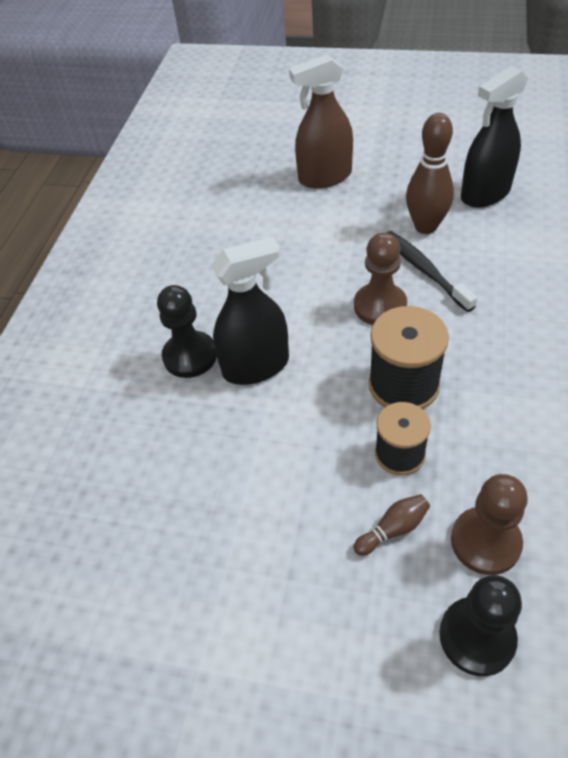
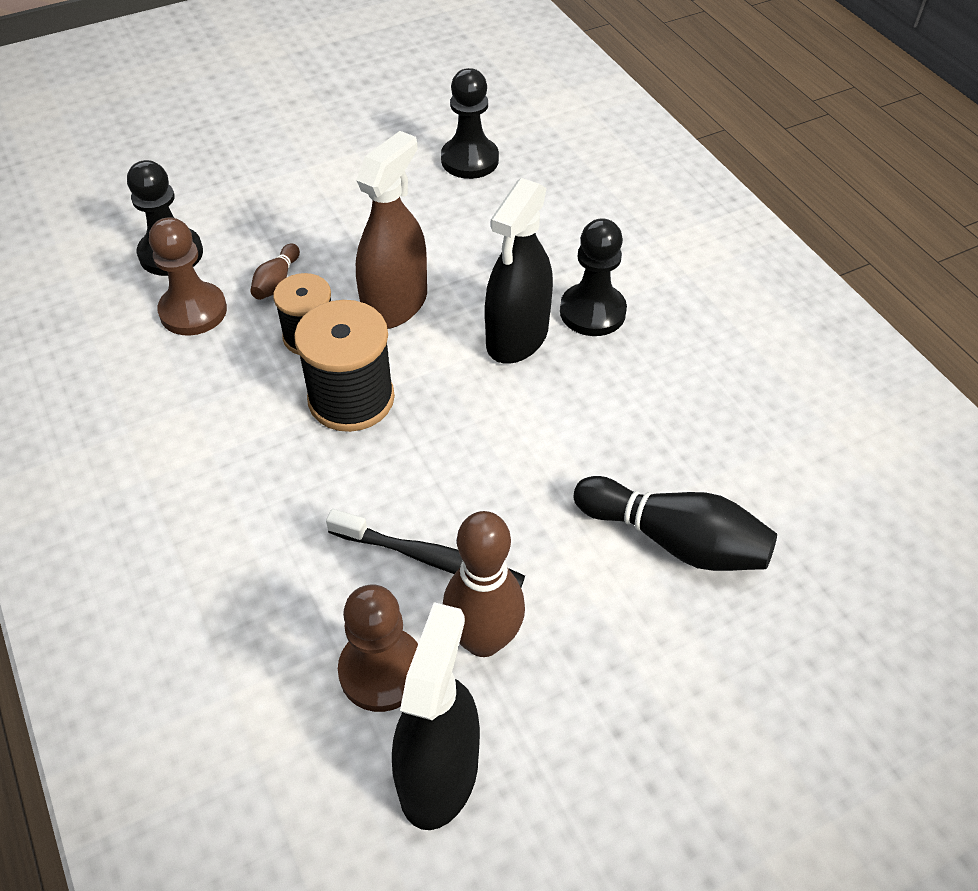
camera: 135 degrees right, 0 degrees up
(112, 569) = (469, 160): none -> black pawn
(293, 220) = (674, 540): none -> black bowling pin
(325, 177) = (717, 654): brown spray bottle -> brown spray bottle (395, 305)
(380, 306) = (446, 474): brown pawn -> brown pawn (382, 671)

